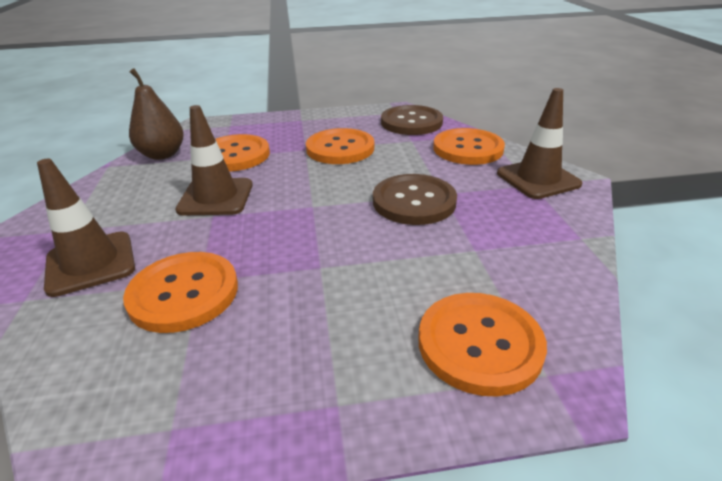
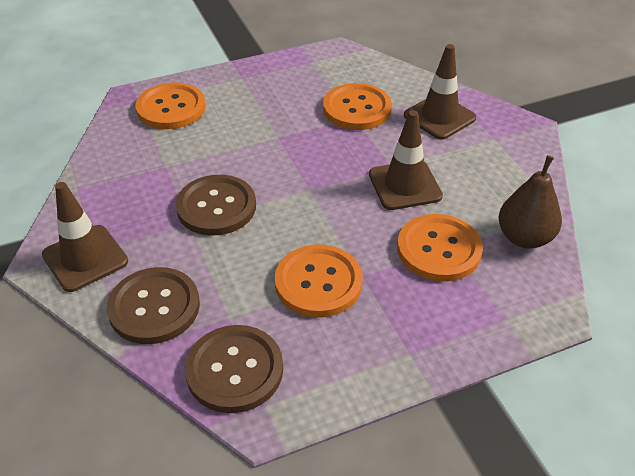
camera: 165 degrees right, 10 degrees up
(468, 149) = (154, 307): orange button -> brown button

